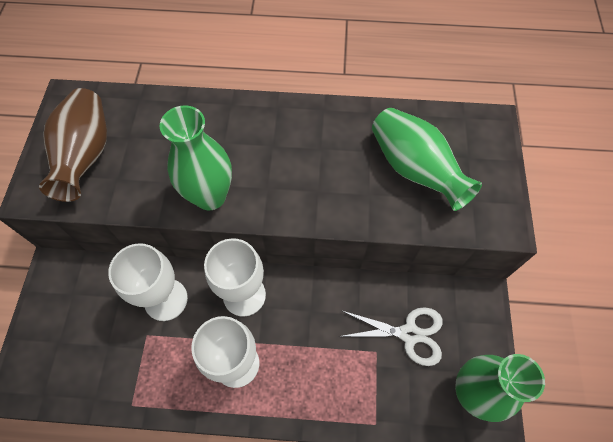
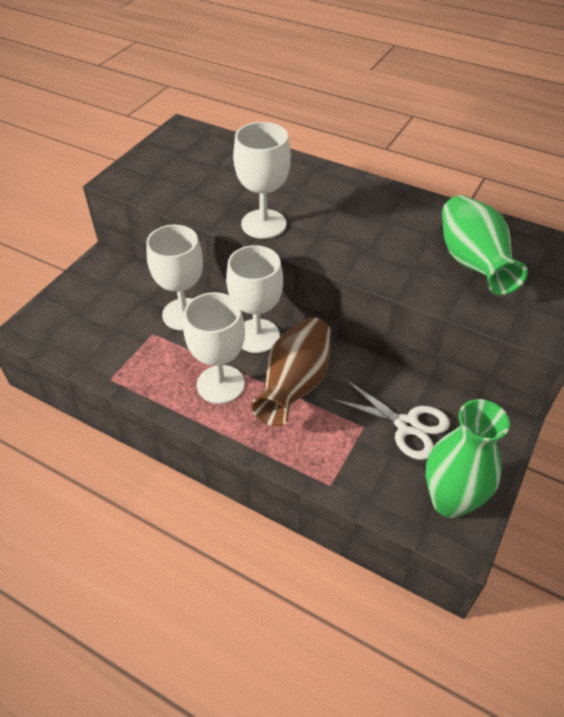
camera: 25 degrees right, 15 degrees down
(86, 155) = (175, 168): brown vase -> brown vase (295, 385)
(210, 196) = (263, 224): green vase -> white goblet

